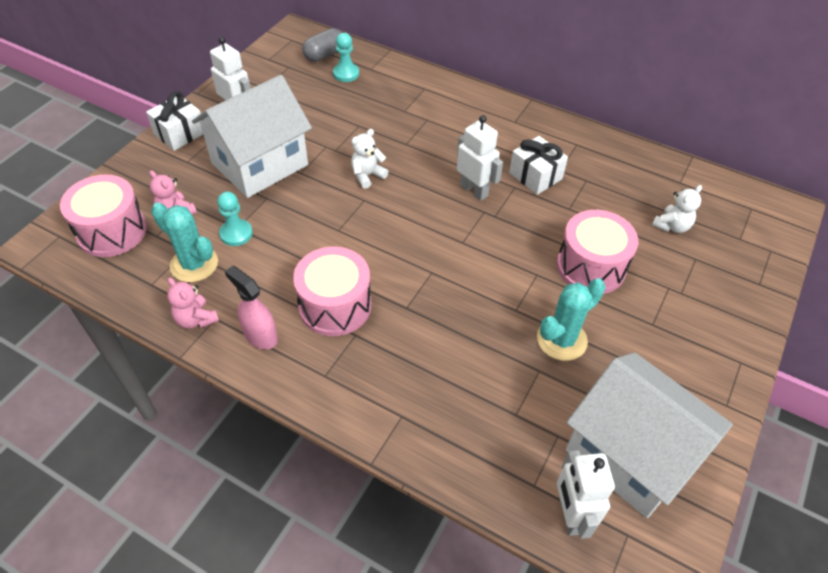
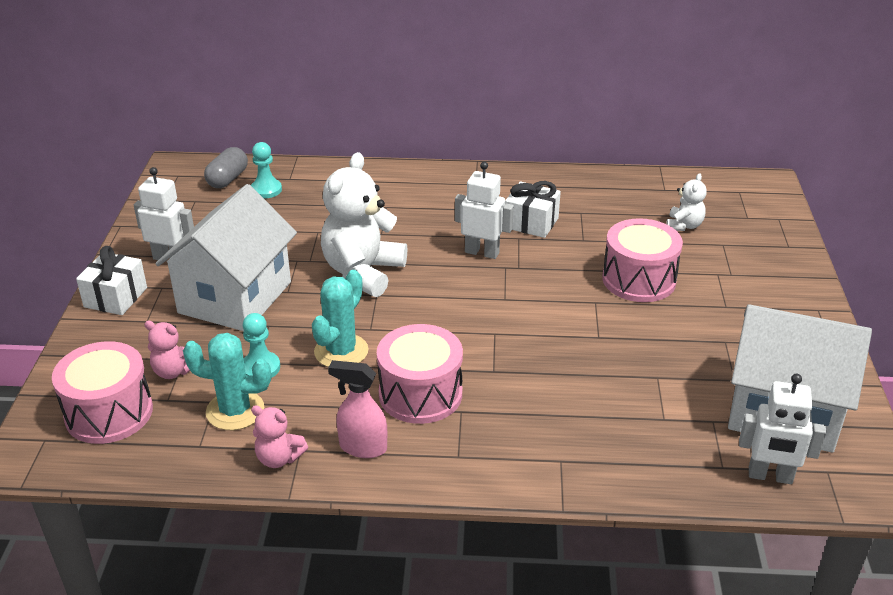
camera: 25 degrees left, 15 degrees down
(367, 175) = (363, 272): white teddy bear -> white teddy bear, size x2.06
(561, 339) = (658, 345): turquoise cactus -> turquoise cactus (341, 351)
(570, 515) = (770, 476): white robot -> white robot turned 45 degrees counterclockwise

